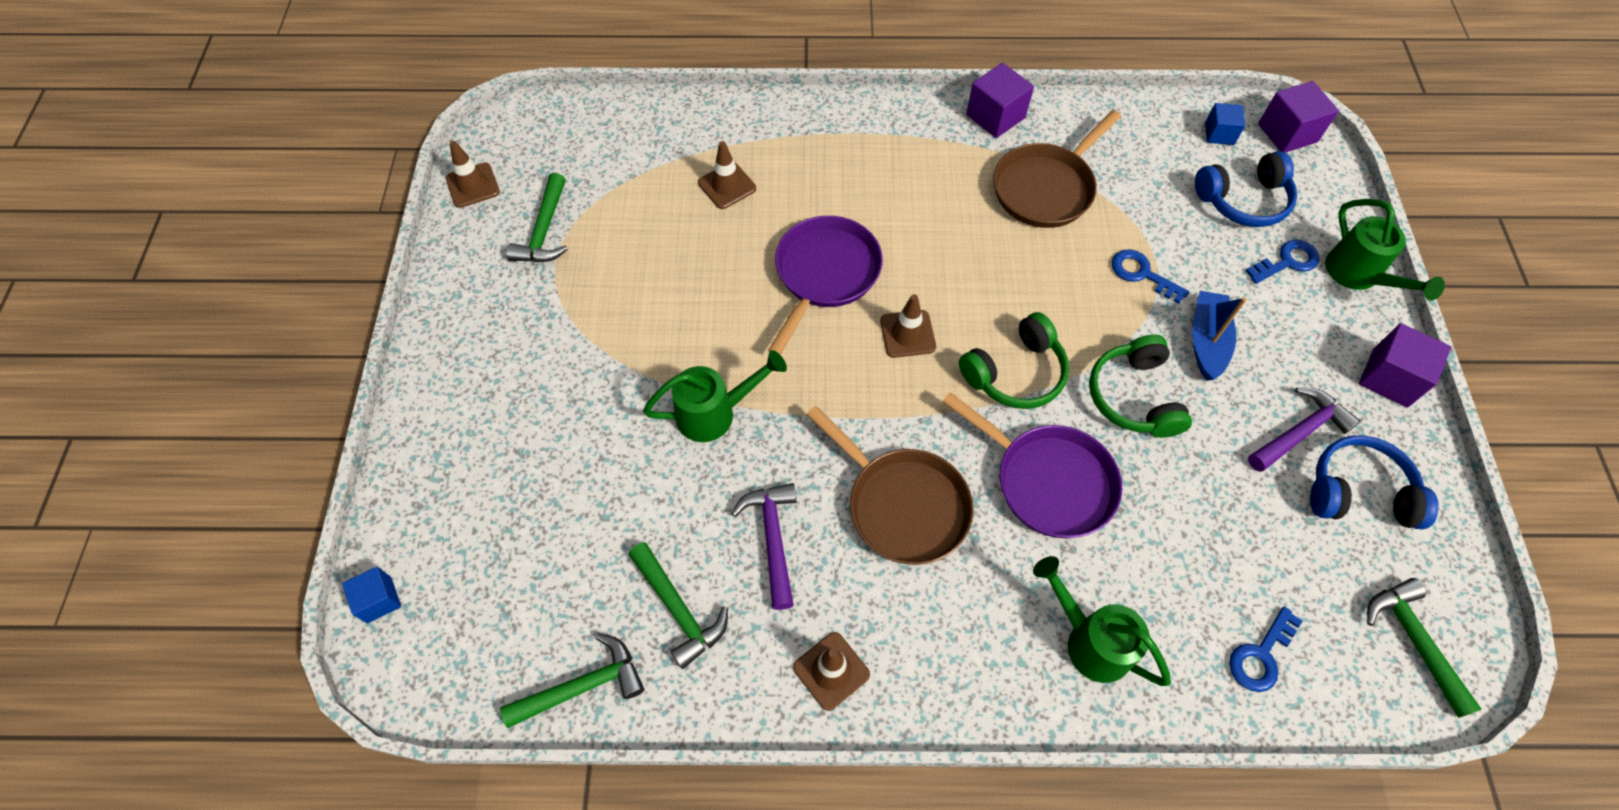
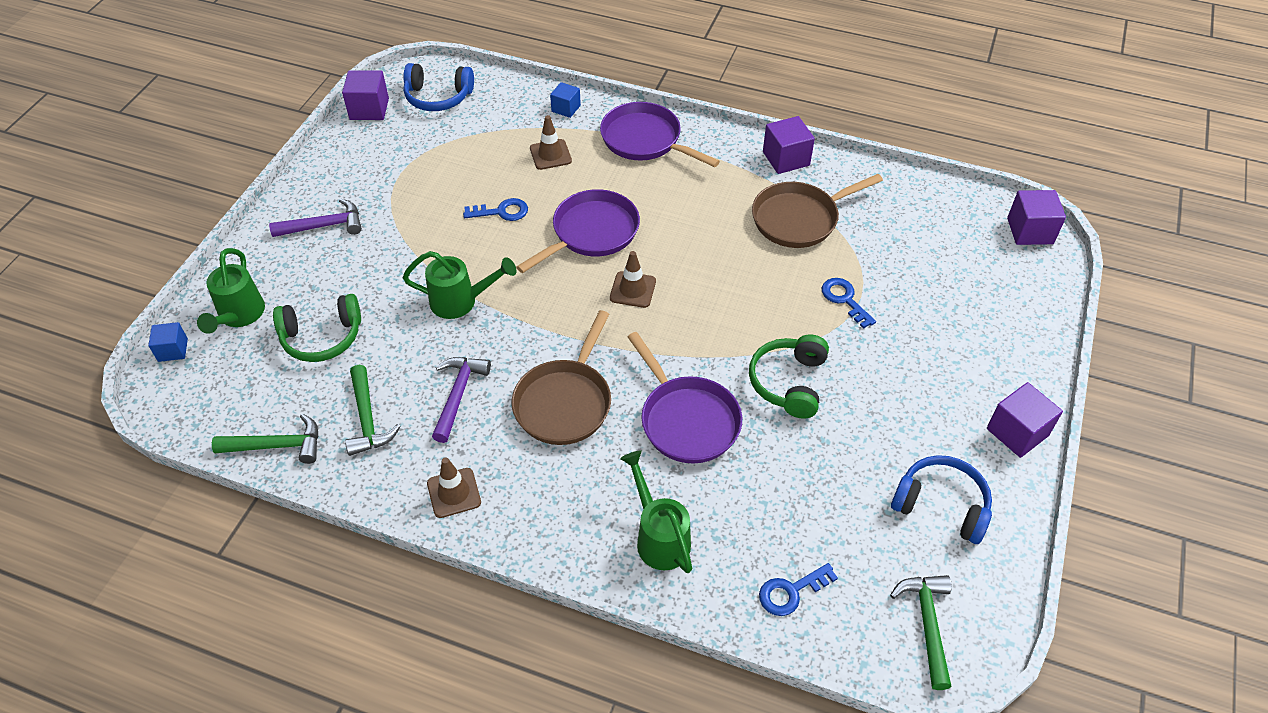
camera: 20 degrees right, 10 degrees down
(473, 185) = (369, 109): brown traffic cone -> purple cube
(544, 230) = (403, 151): green hammer -> none
(828, 136) = (645, 140): none -> purple pan
(902, 505) = (565, 402): brown pan -> brown pan turned 45 degrees clockwise
(1015, 373) = (702, 339): green headphones -> green headphones (322, 337)
(1206, 341) = (872, 361): blue boat -> none
(1219, 134) = (969, 217): blue cube -> blue cube (566, 108)
(1243, 200) = (962, 270): blue headphones -> blue headphones (438, 97)
(1287, 261) = (975, 324): blue key -> blue key (502, 212)
(1299, 432) = (914, 448): purple hammer -> purple hammer (324, 226)
(1358, 276) = (1032, 351): green watering can -> green watering can (239, 316)

